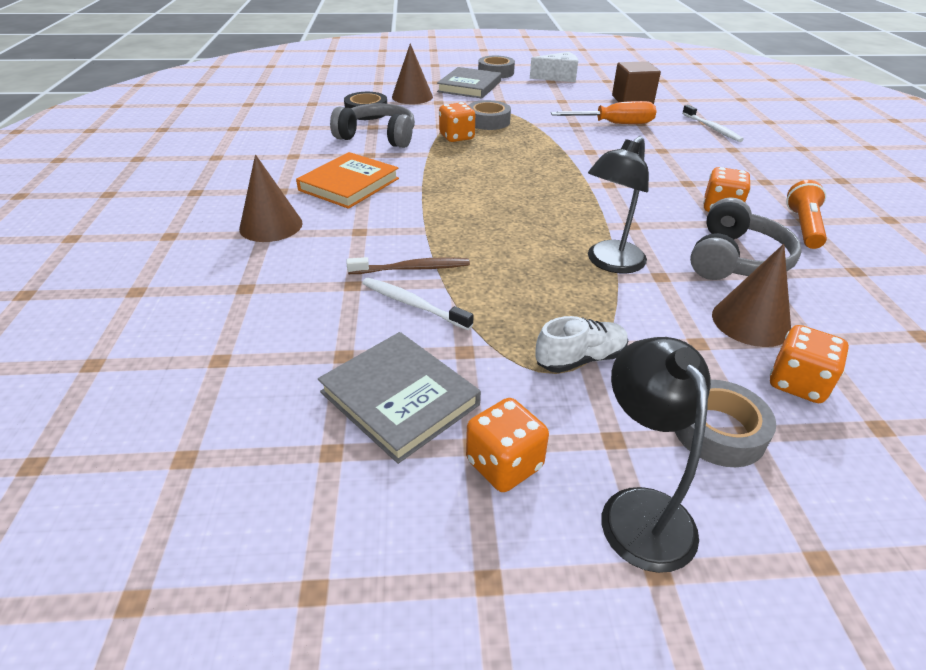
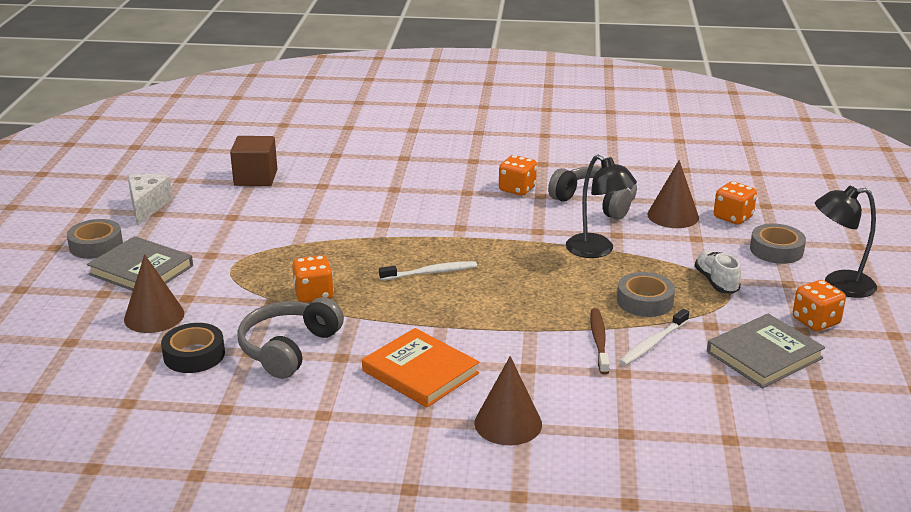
camera: 80 degrees left, 10 degrees down
(488, 121) = (274, 270): grey tape -> grey tape (645, 301)
(615, 124) = (319, 199): orange screwdriver -> none
(712, 128) = (353, 155): white toothbrush -> white toothbrush (431, 272)
(803, 227) = (552, 166): orange flashlight -> none

